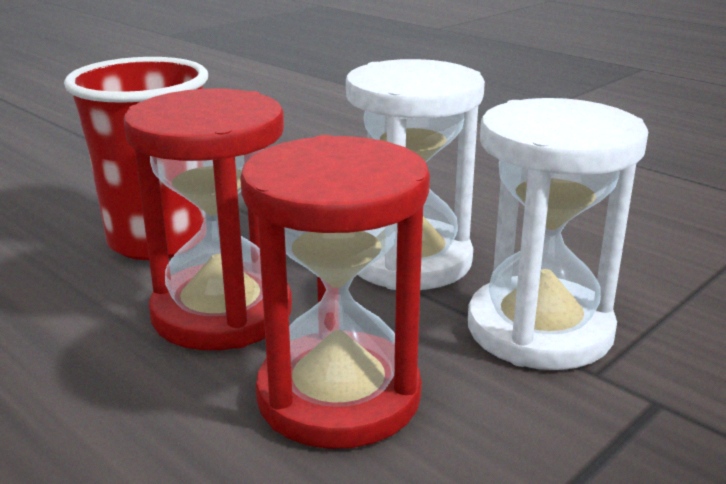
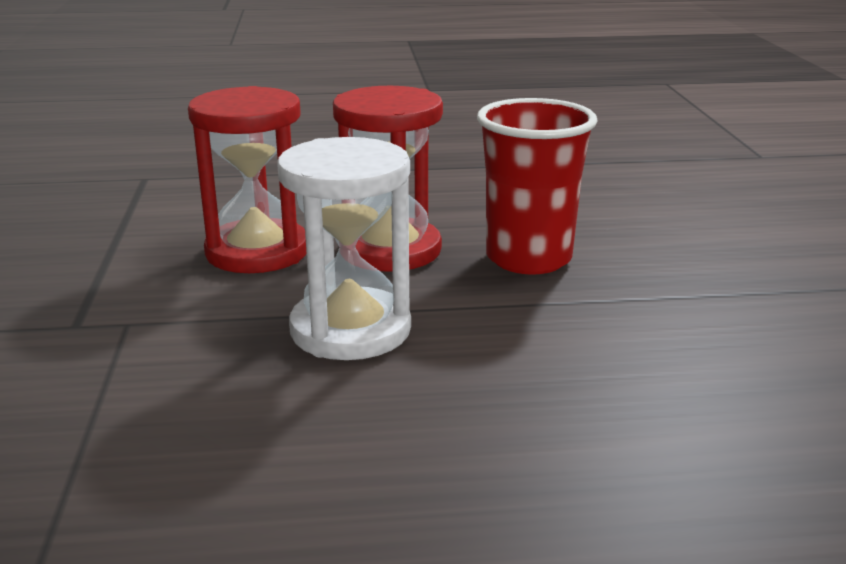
camera: 130 degrees right, 0 degrees up
(539, 329) = (190, 330): white hourglass -> none

